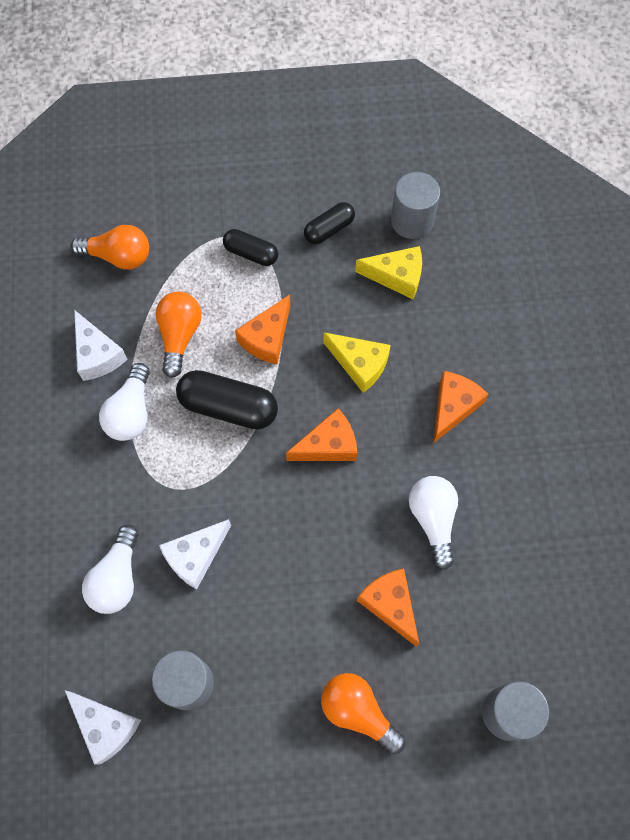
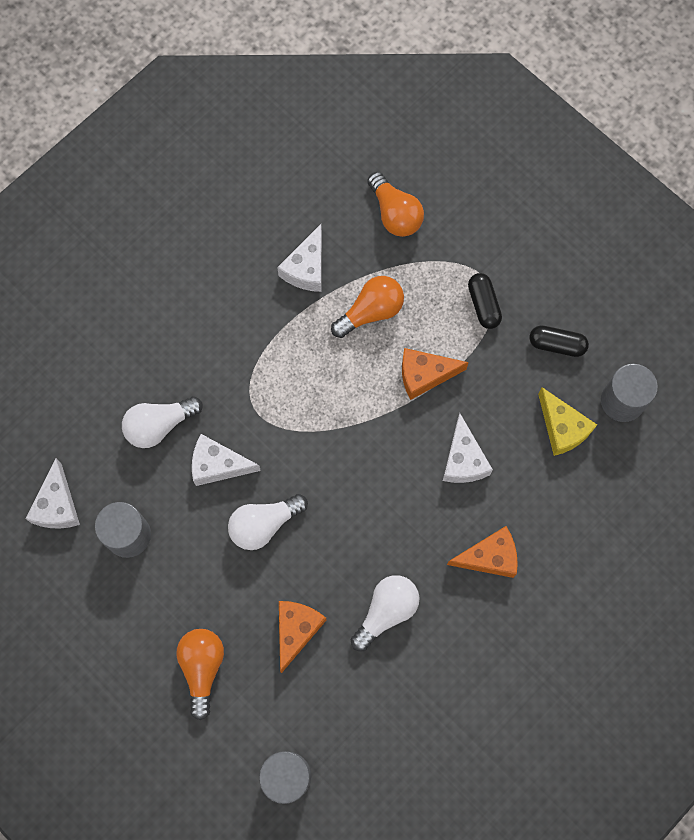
camera: 50 degrees right, 5 degrees up
(131, 412) = (283, 330): white light bulb -> white light bulb (264, 524)
(228, 407) = (346, 393): black capsule -> none
(328, 445) = (379, 489): orange cheese -> none
(360, 364) = (463, 459): yellow cheese -> white cheese

